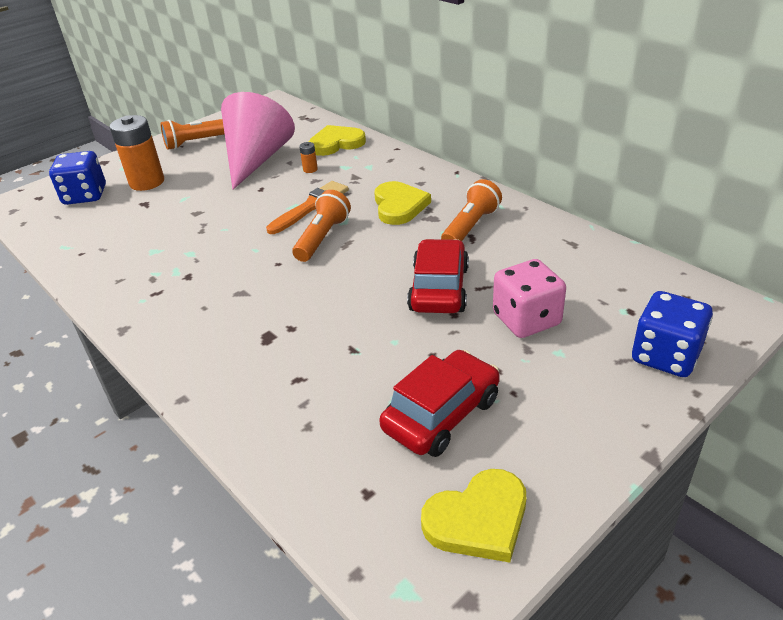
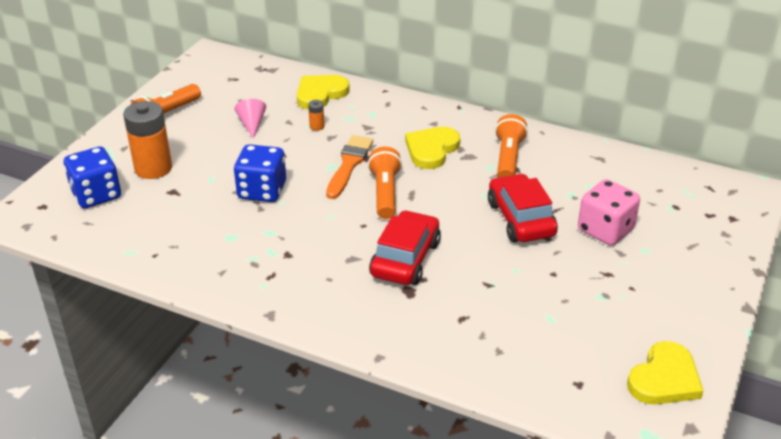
camera: 25 degrees left, 0 degrees up
(257, 159) = (252, 124): pink cone -> pink cone, size x0.41
(399, 206) = (431, 149): yellow heart -> yellow heart turned 120 degrees counterclockwise
(441, 414) = (591, 316): red car -> red car (405, 259)
(665, 356) = (718, 236): blue dice -> blue dice (262, 191)

